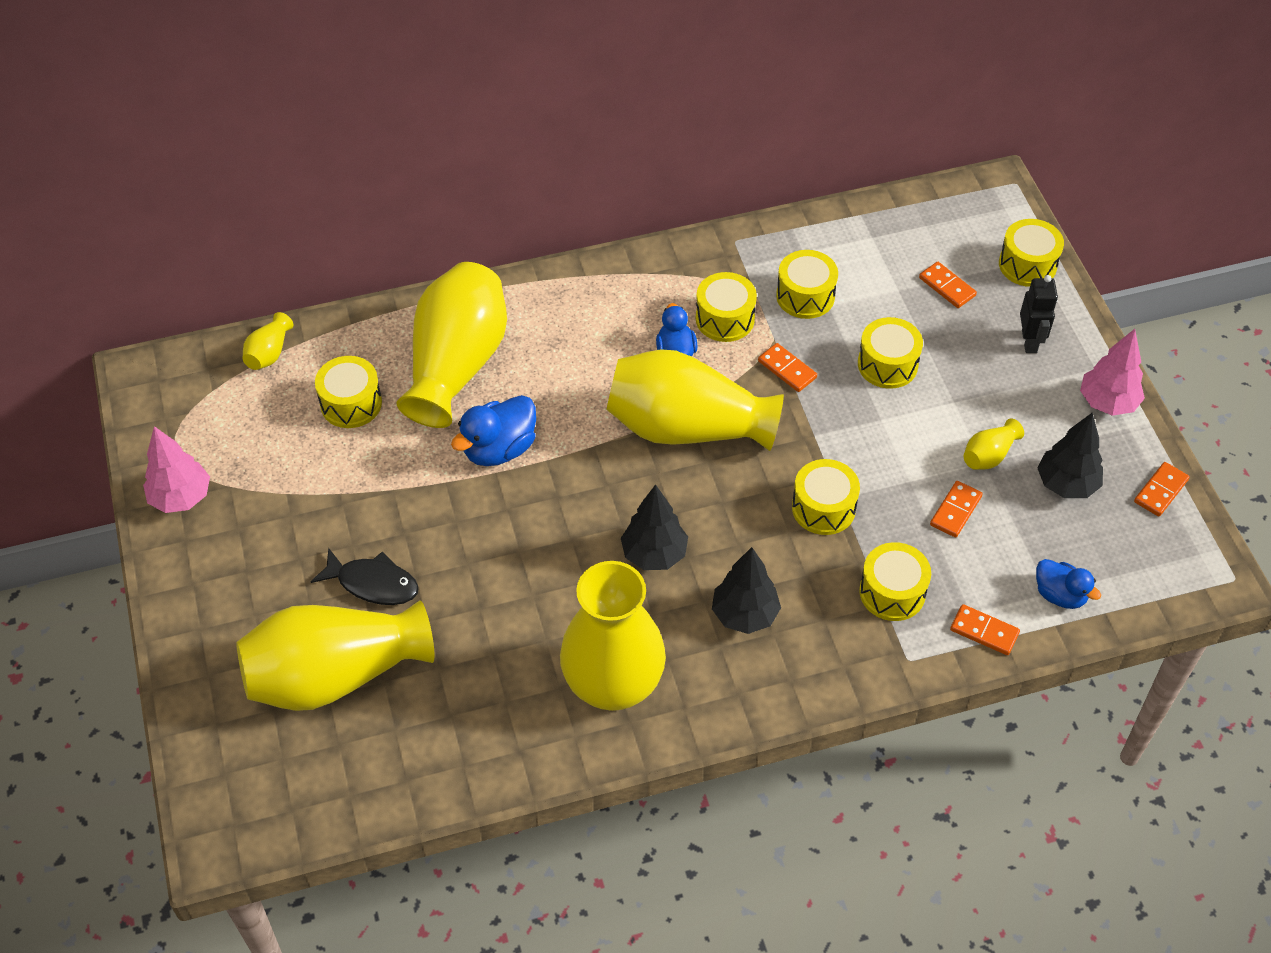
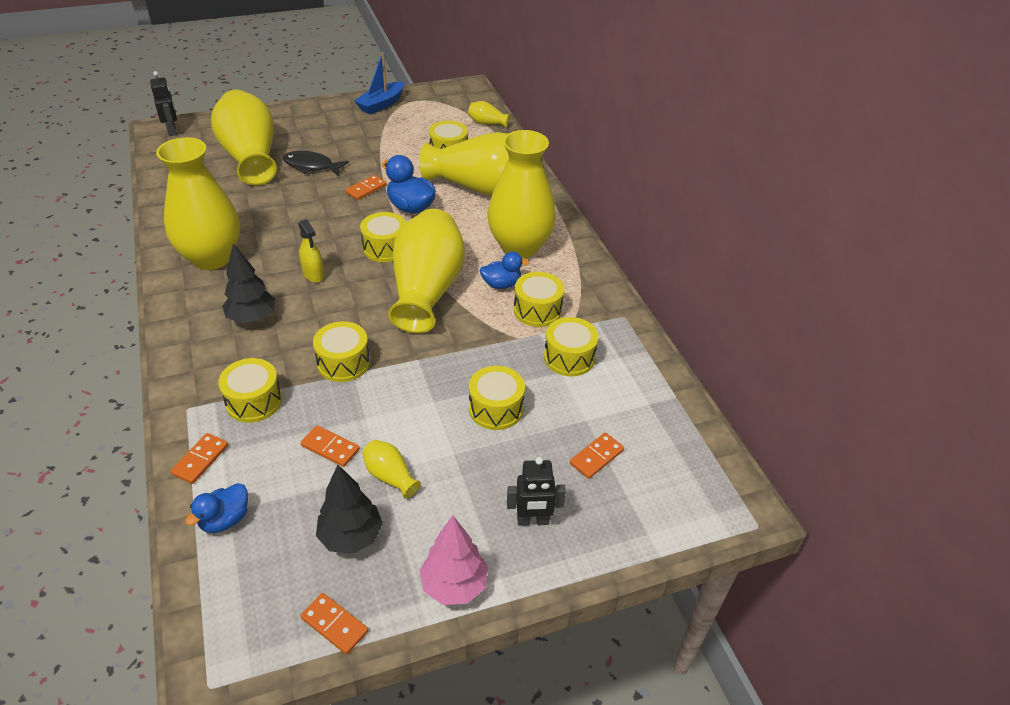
camera: 85 degrees right, 10 degrees down
(181, 498) = (381, 104): pink tree -> blue boat
(226, 817) = (172, 131): none -> black robot
(373, 583) = (311, 166): black fish -> black fish turned 90 degrees clockwise
(598, 329) = (519, 247): none -> yellow vase
(654, 554) = (313, 274): black tree -> yellow spray bottle
(787, 369) = (486, 345): orange domino -> orange domino (366, 189)
(1027, 264) = (639, 527): yellow drum -> yellow drum (385, 248)

